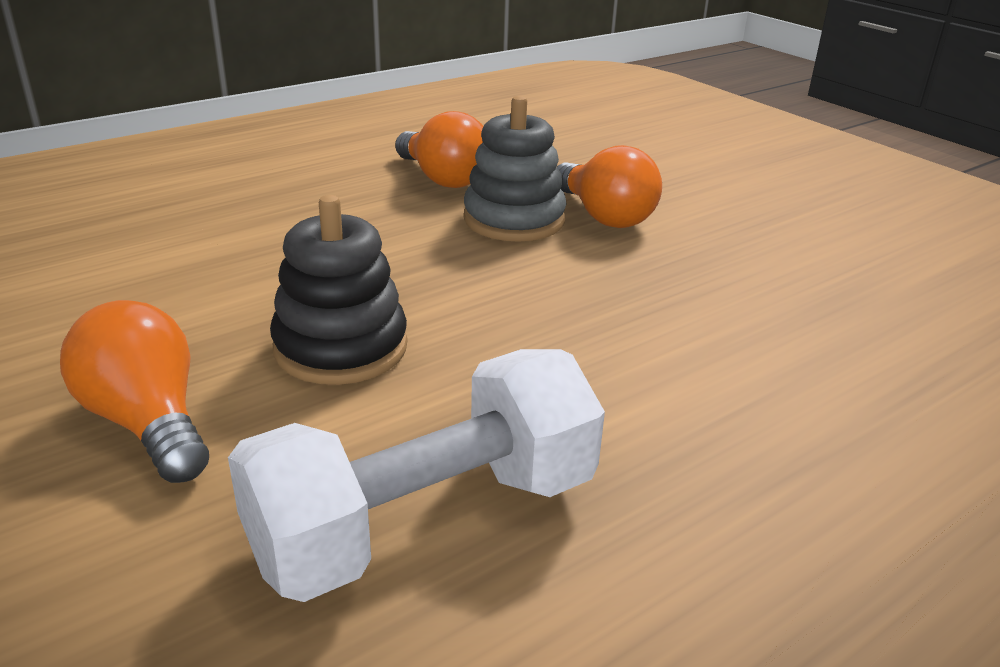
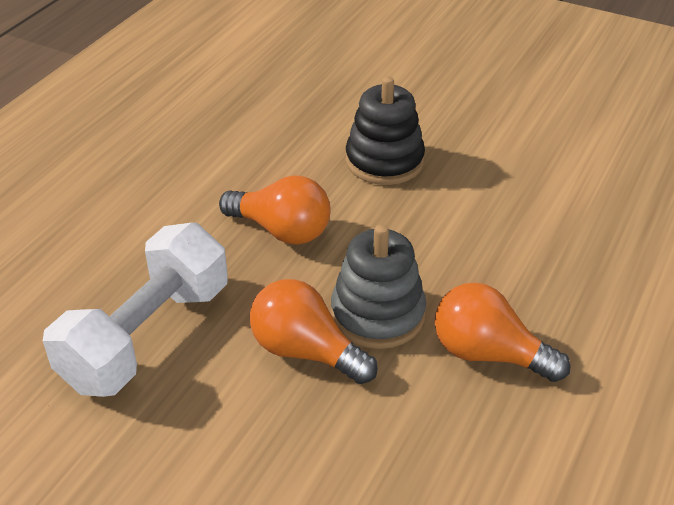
camera: 155 degrees right, 10 degrees up
(148, 422) = (424, 102): orange light bulb -> orange light bulb (282, 230)
(426, 520) = (273, 105): white dumbbell -> white dumbbell (147, 336)

